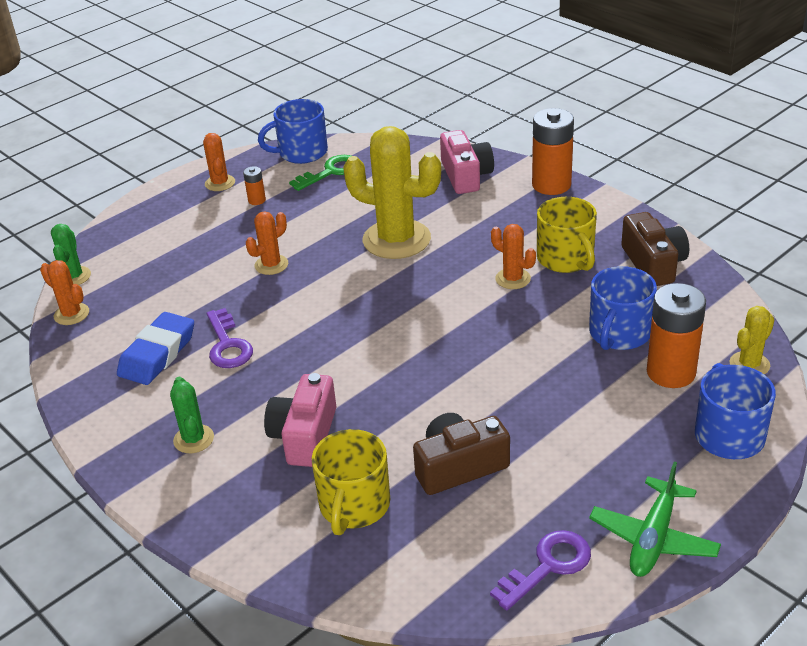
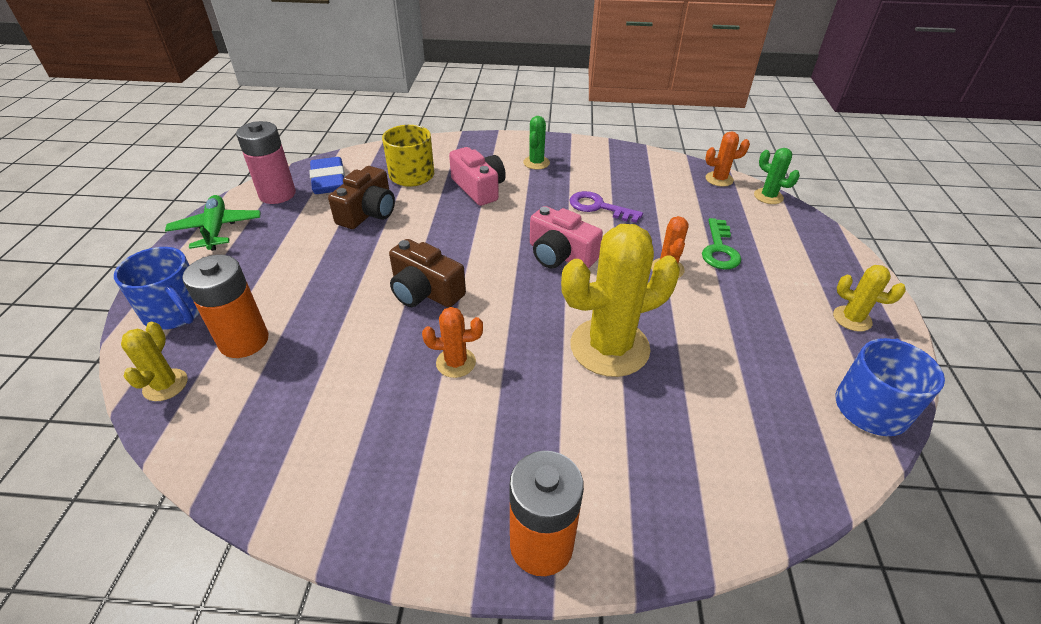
camera: 135 degrees right, 5 degrees up
(157, 354) = (629, 185): blue eraser -> blue eraser (329, 181)
(193, 439) = (536, 163): green cactus -> green cactus turned 75 degrees clockwise
(220, 183) = (852, 319): orange cactus -> yellow cactus
(257, 200) = (788, 319): orange battery -> none
(330, 172) = (796, 396): green key -> green key (719, 249)
(466, 175) = (660, 489): pink camera -> pink camera (560, 255)
(548, 566) = (277, 194): purple key -> pink battery
(566, 259) = (423, 418): yellow mug -> none
(619, 333) = (311, 356): blue mug -> none
(653, 263) = (317, 468): brown camera -> brown camera (425, 291)

